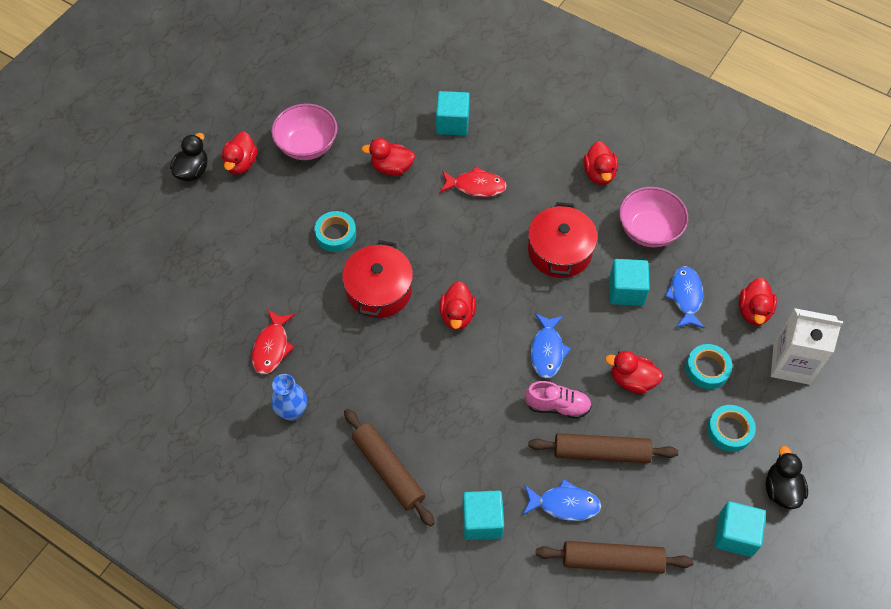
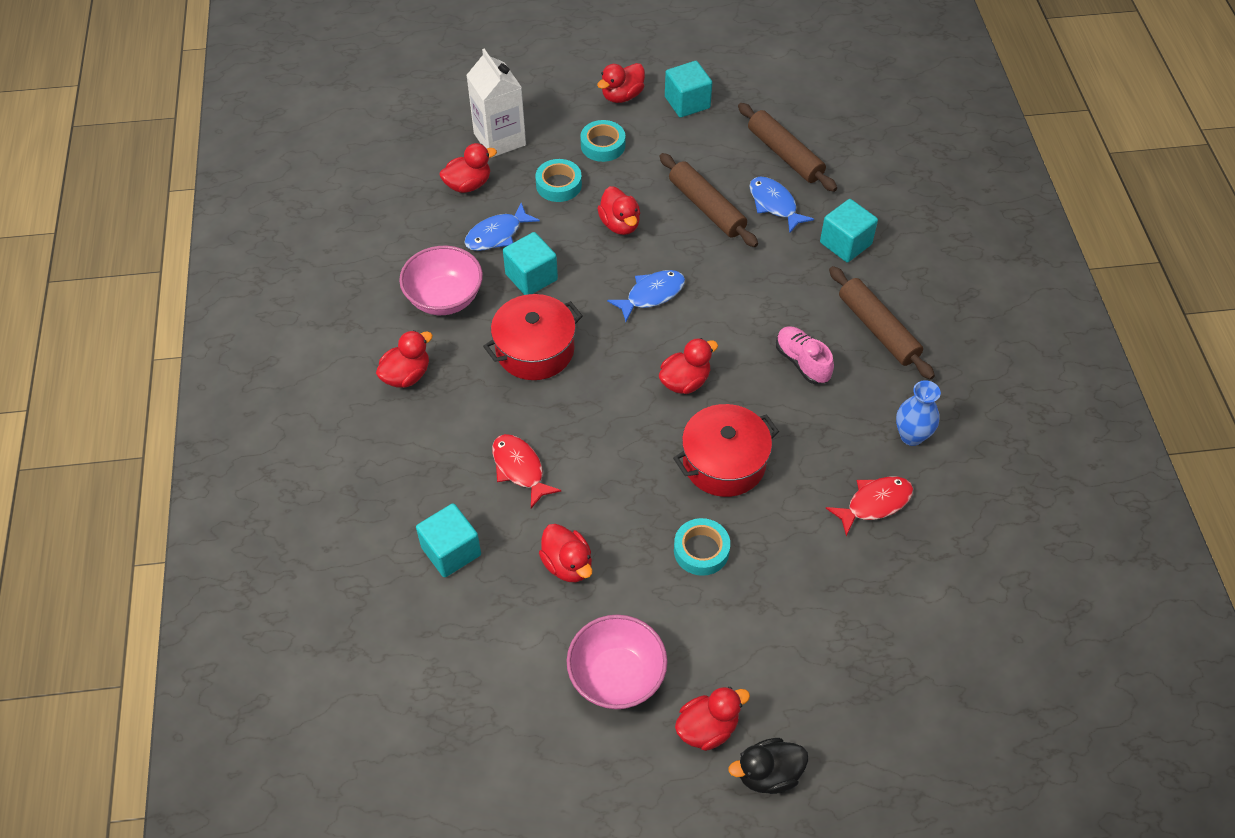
camera: 130 degrees left, 5 degrees down
(388, 470) = (878, 329): brown rolling pin -> brown rolling pin turned 45 degrees counterclockwise
(557, 406) = (696, 257): pink shoe -> pink shoe (802, 362)
(781, 489) = (622, 96): black duck -> red duck

